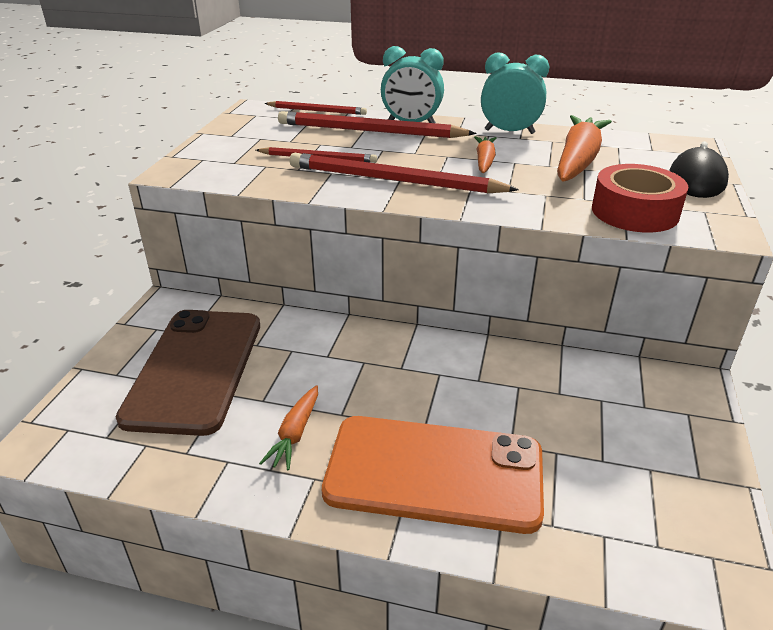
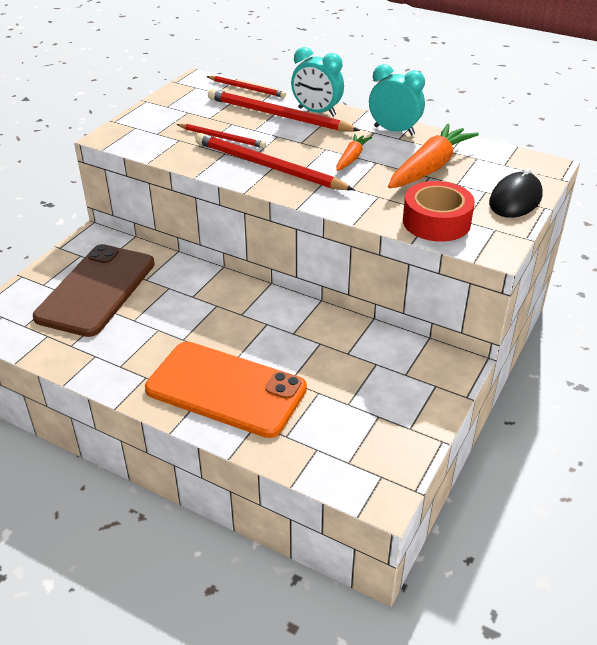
camera: 15 degrees right, 5 degrees up
(295, 434) = (145, 346): orange carrot -> none

